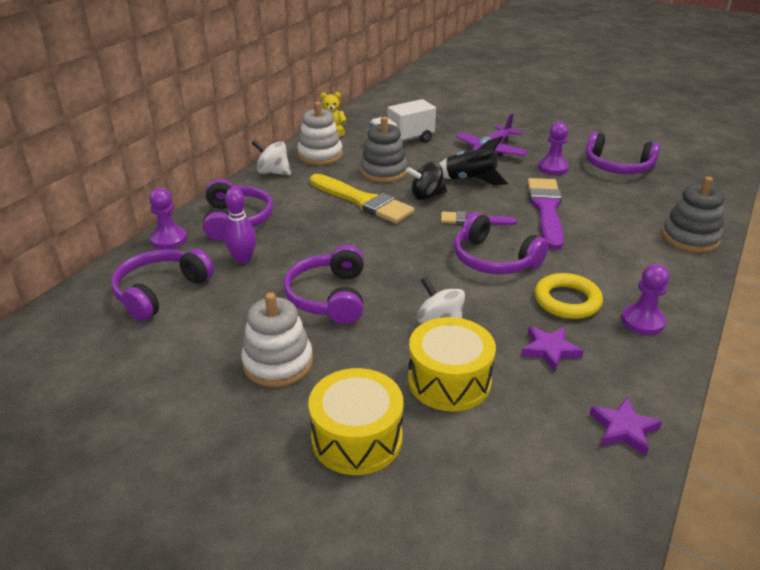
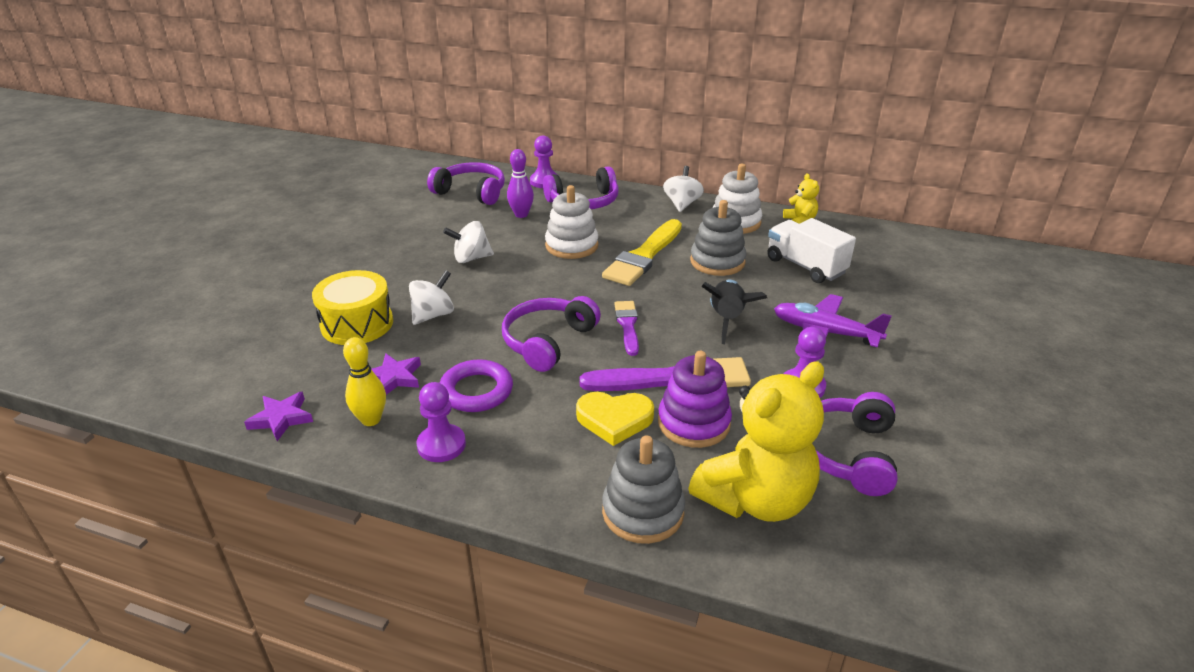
camera: 80 degrees right, 0 degrees up
(278, 363) = (385, 248): white stacking toy -> white stacking toy (571, 246)
(329, 297) = (471, 258): purple headphones -> white spinning top
(357, 438) = (300, 289): yellow drum -> none
(426, 196) = (672, 292): black spinning top -> none
(567, 301) = (476, 391): yellow ring -> purple ring
(596, 209) = (693, 423): none -> purple stacking toy
(597, 238) = (614, 419): none -> yellow heart
(615, 364) = (371, 420): none -> yellow bowling pin
(666, 200) = (755, 499): none -> yellow teddy bear

